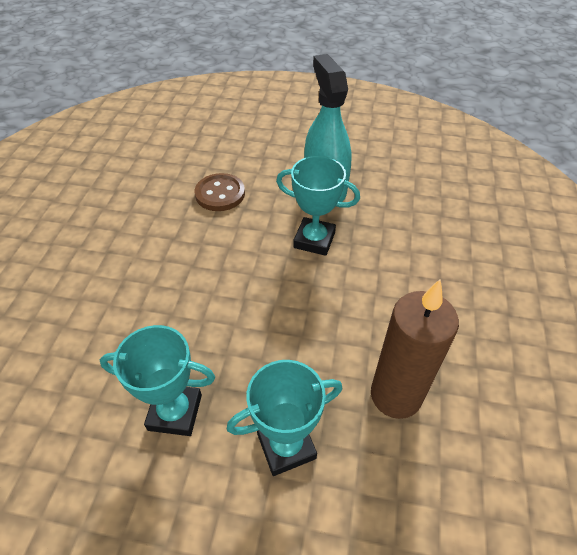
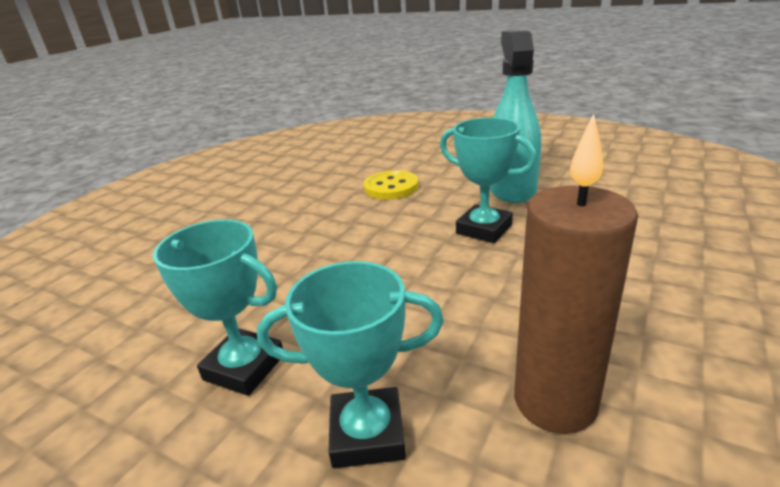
camera: 20 degrees right, 20 degrees down
(220, 194) = (391, 187): brown button -> yellow button

